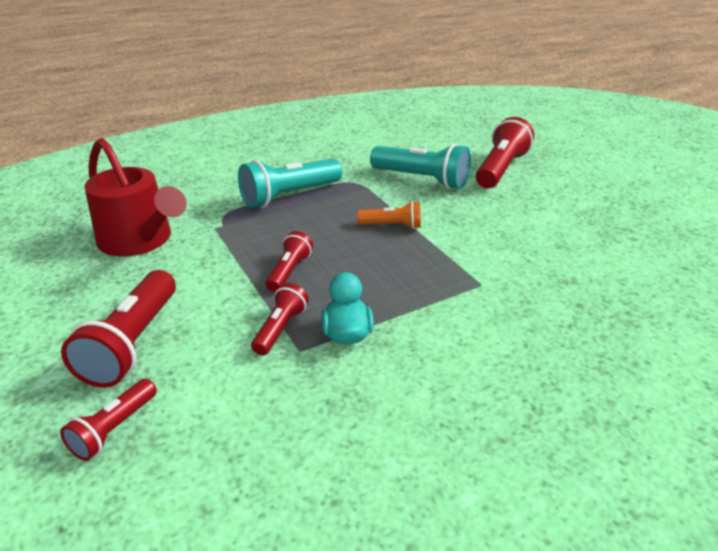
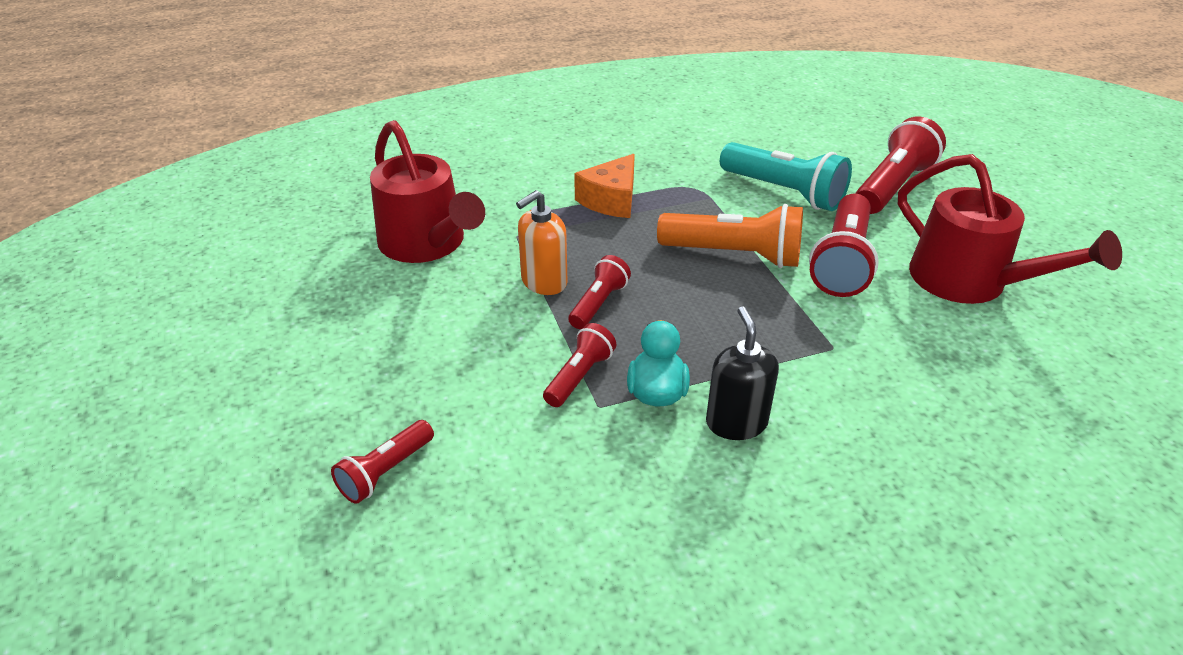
camera: 10 degrees right, 5 degrees up
(132, 343) = (411, 374): red flashlight -> red flashlight (842, 262)
(242, 260) = (544, 282): none -> orange soap dispenser
(289, 196) = (611, 200): turquoise flashlight -> orange cheese
(392, 226) = (734, 255): orange flashlight -> orange flashlight, size x1.77
(416, 349) = (736, 422): none -> black soap dispenser
(571, 227) = (969, 281): none -> red watering can

